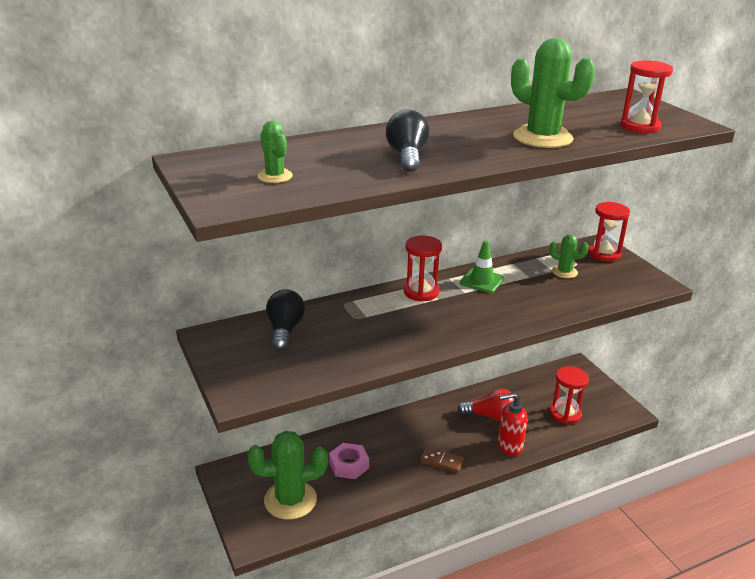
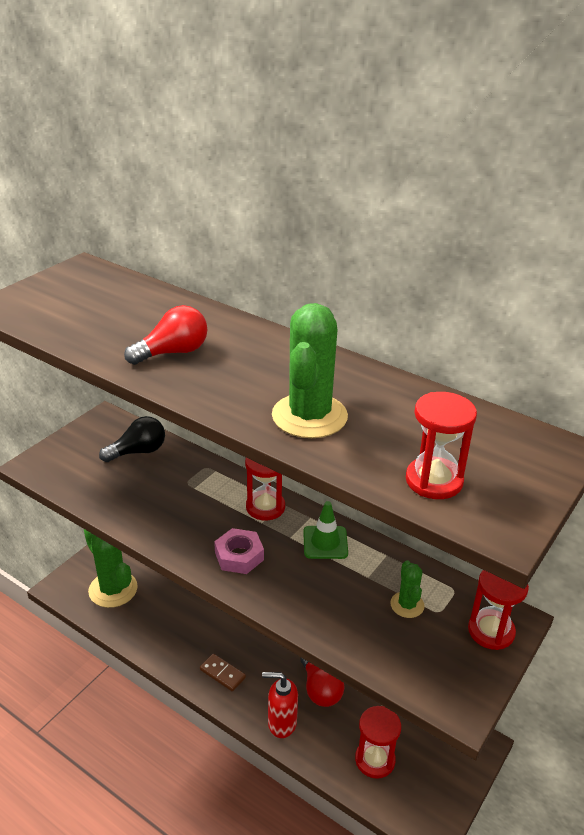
camera: 60 degrees right, 5 degrees up
(275, 176) = (74, 308): green cactus -> none
(349, 465) = (176, 608): pink nut -> pink nut (239, 556)
(407, 157) = (173, 352): black light bulb -> red light bulb
(441, 461) = (222, 673): brown domino -> brown domino turned 45 degrees counterclockwise
(509, 446) = (281, 723): red soap dispenser -> red soap dispenser turned 45 degrees counterclockwise

